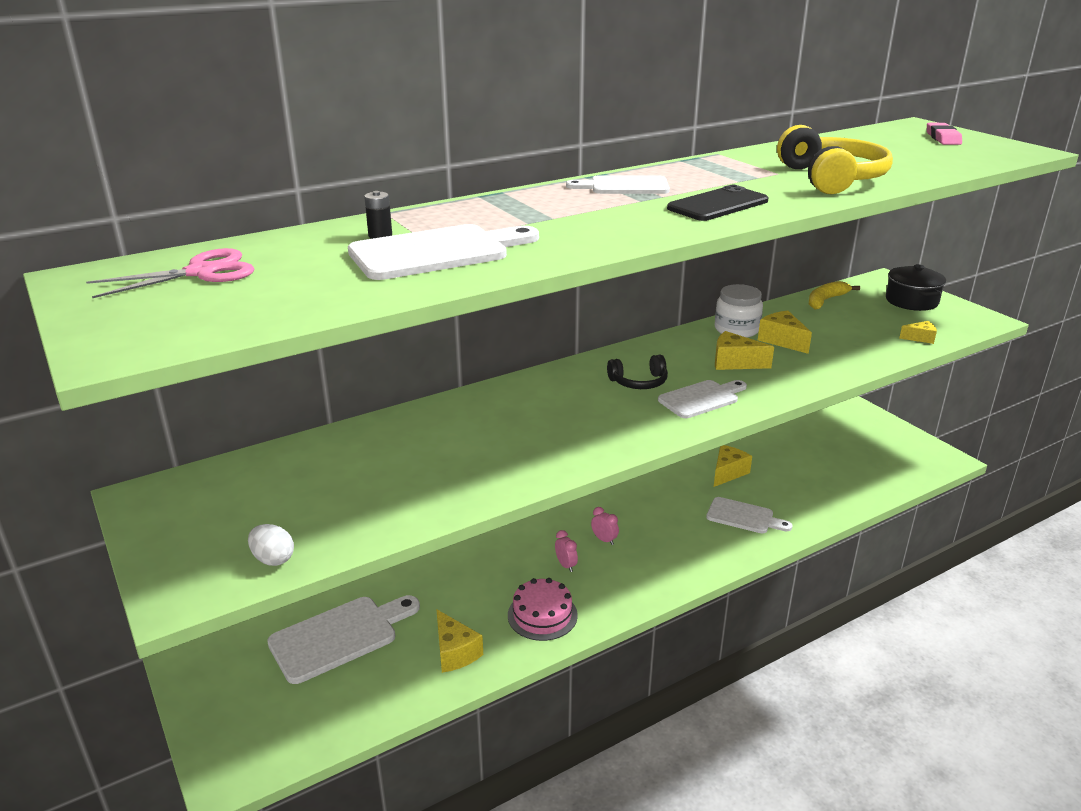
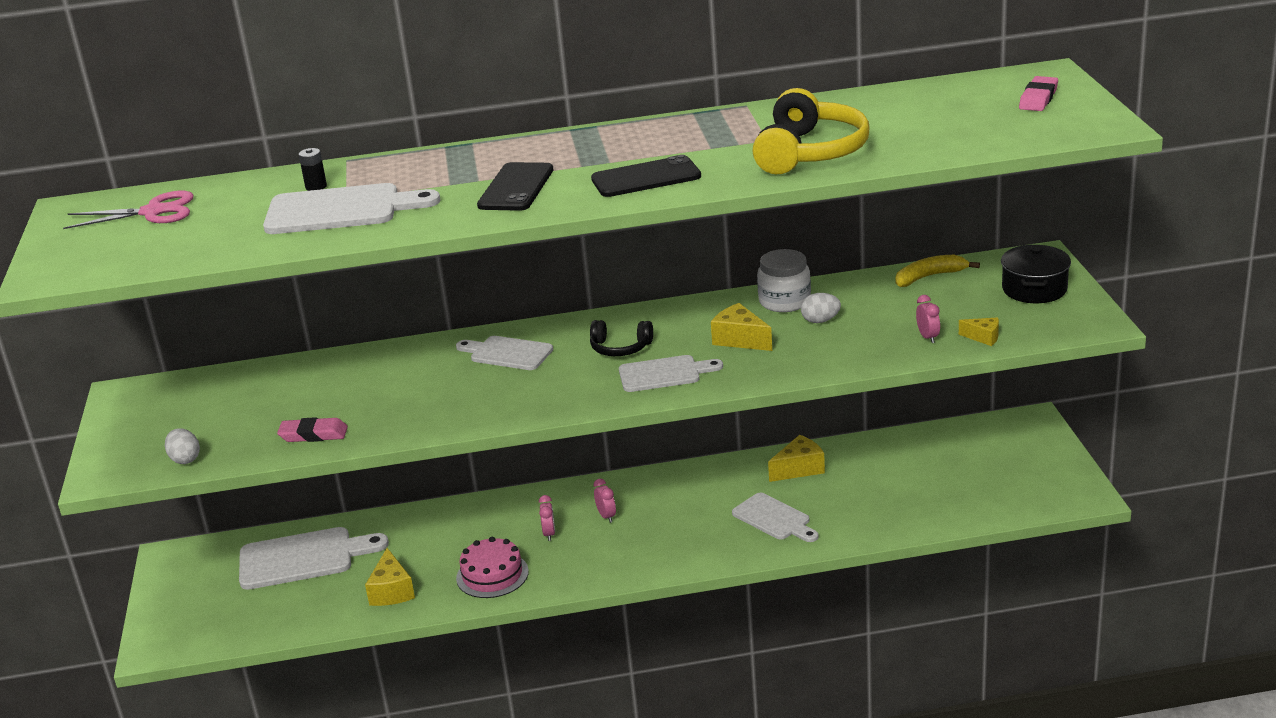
camera: 25 degrees right, 0 degrees up
(407, 507) = (313, 434): none -> pink eraser
(602, 221) = (516, 188): none -> black phone
(624, 186) = (590, 145): white cutting board -> white cutting board (507, 353)
(782, 340) = (820, 321): yellow cheese -> white egg
(879, 343) = (928, 337): none -> pink clock

